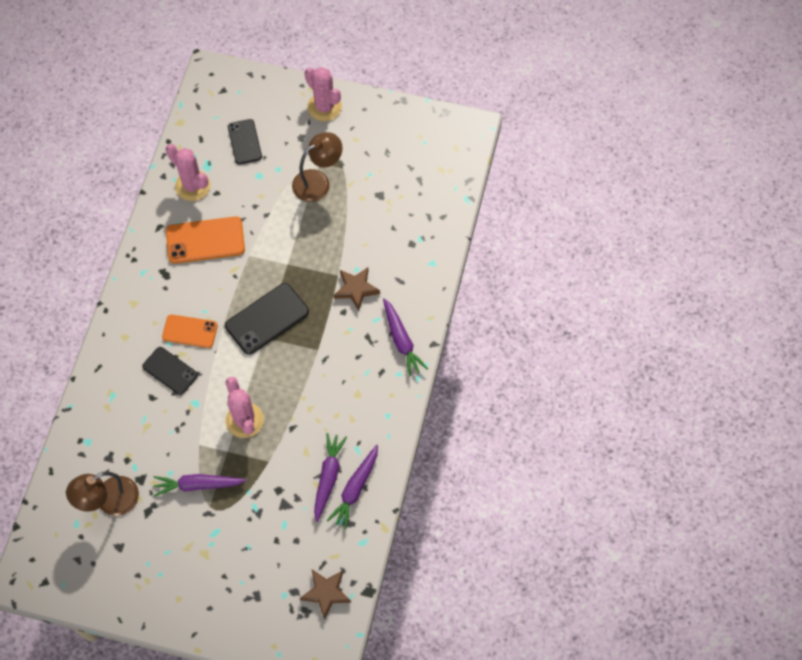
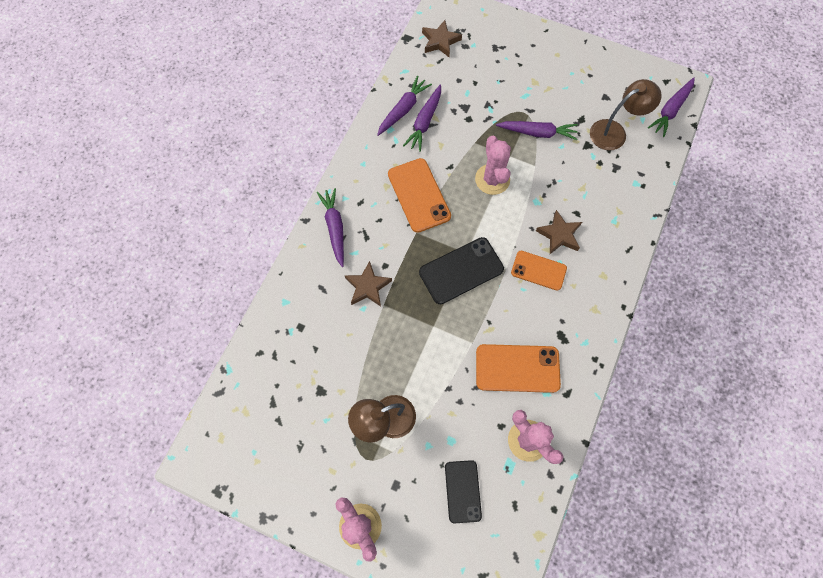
camera: 170 degrees left, 5 degrees up
(42, 541) = (670, 110): none -> purple carrot
(170, 371) = (559, 235): black phone -> brown star
(321, 389) = (419, 195): none -> orange phone

